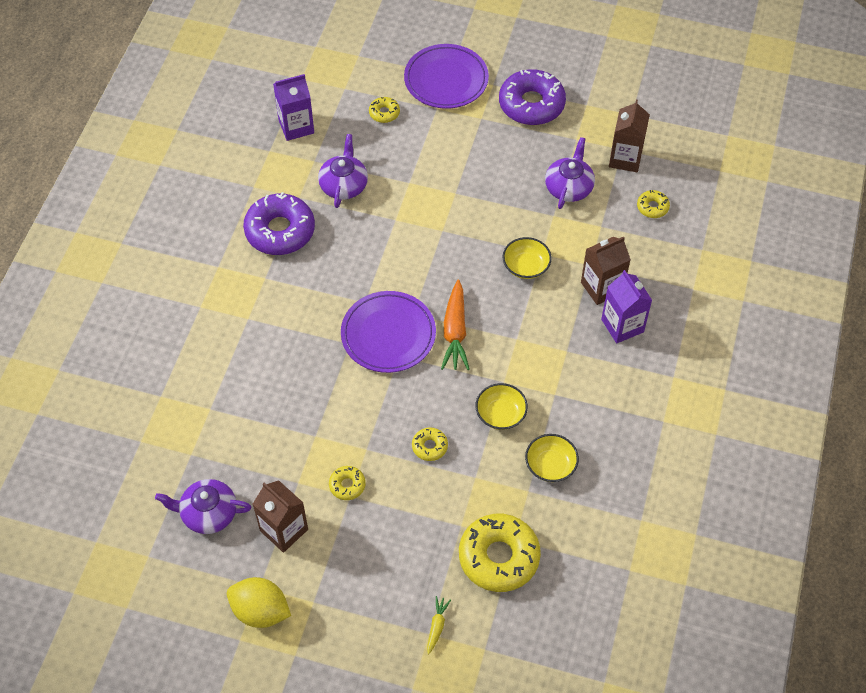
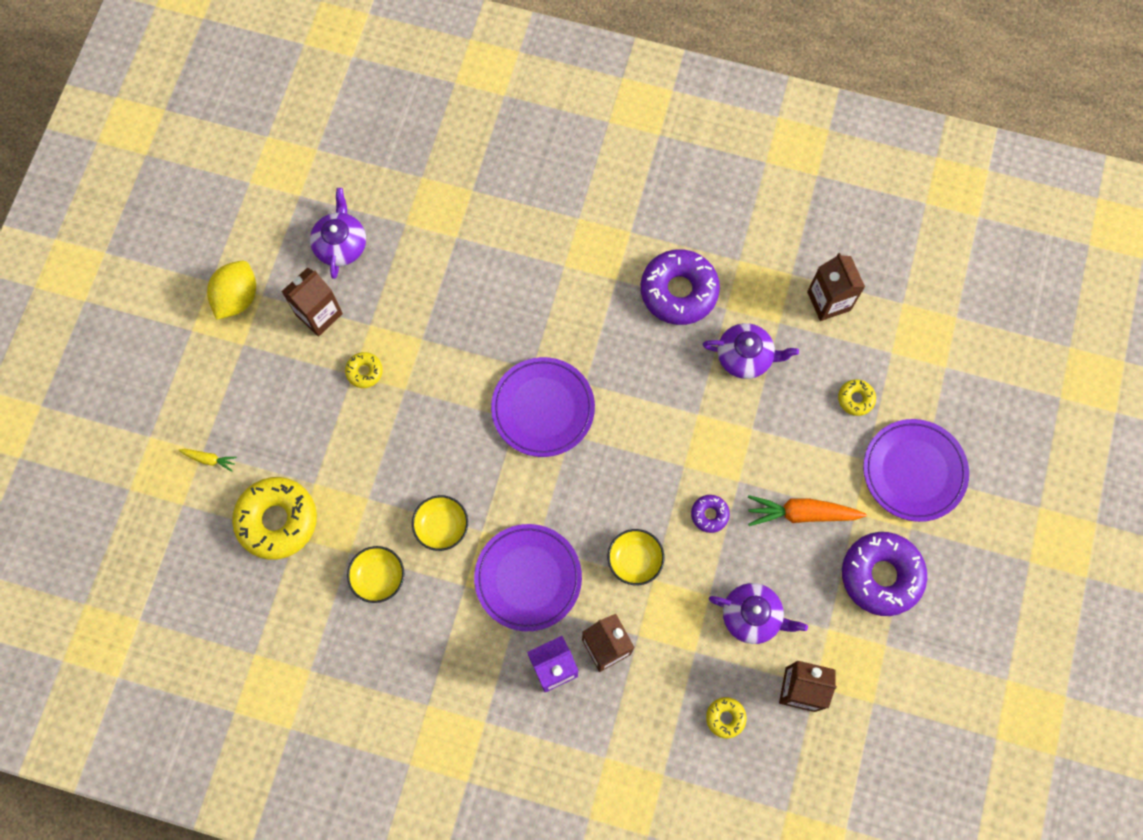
camera: 90 degrees right, 15 degrees up
(296, 126) = (829, 301): purple carton -> brown carton
(429, 446) = (405, 452): yellow donut -> none
(455, 332) = (546, 479): orange carrot -> orange carrot (801, 513)
(484, 213) = (709, 514): none -> purple donut
(545, 345) = (528, 578): none -> purple plate

